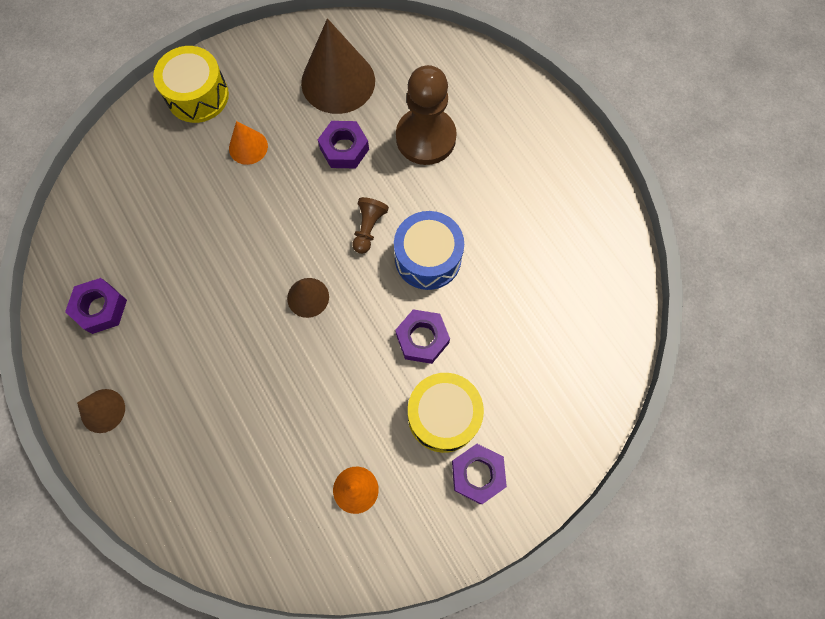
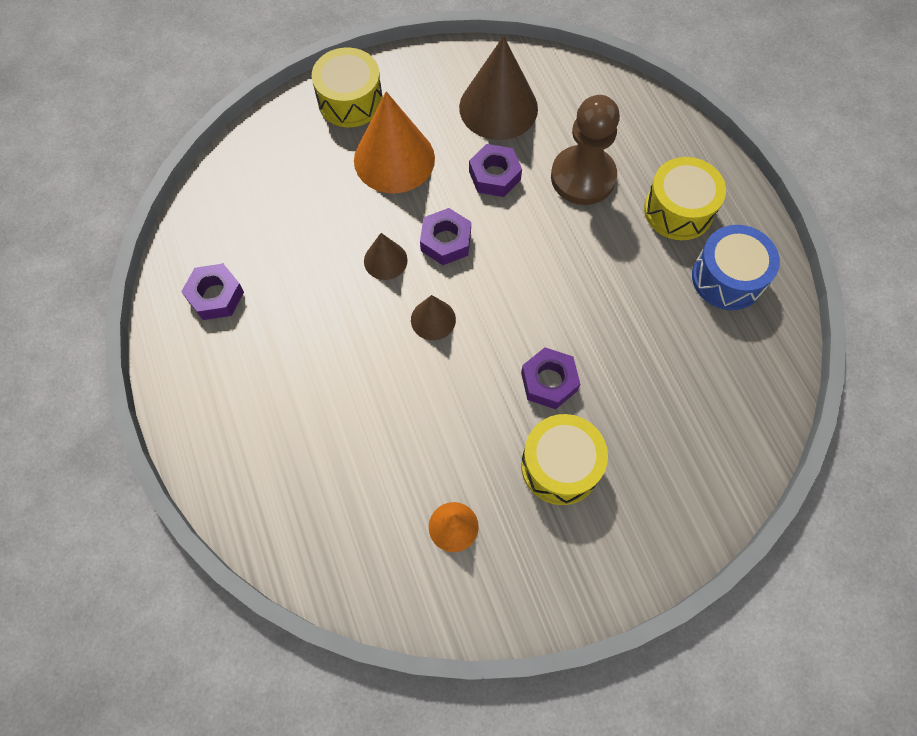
camera: 10 degrees right, 5 degrees down
(103, 410) = (200, 399): brown cone -> brown cone (385, 260)
(248, 147) = (394, 159): orange cone -> orange cone, size x1.96
(368, 228) = (508, 259): brown pawn -> none
(428, 258) = (567, 299): blue drum -> blue drum (727, 278)
(477, 474) = (589, 534): purple nut -> purple nut (446, 241)
(516, 156) = (678, 210): none -> yellow drum

